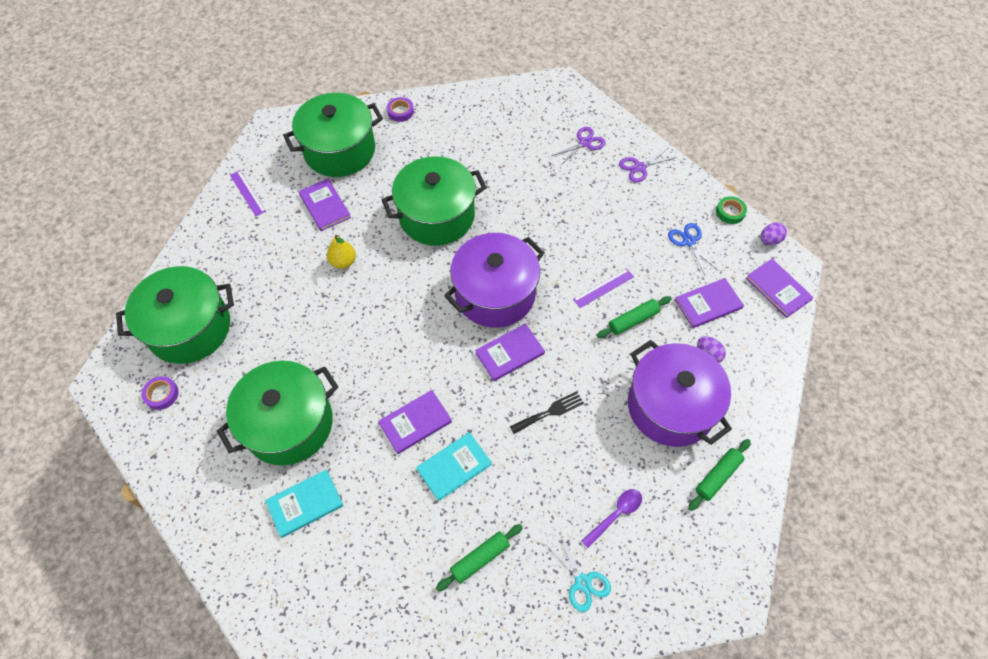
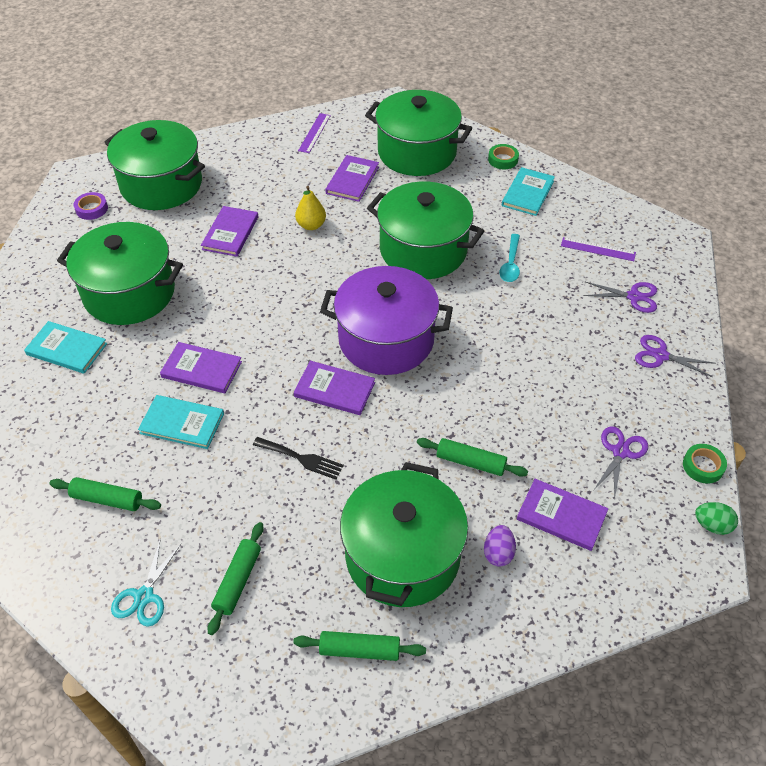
camera: 50 degrees right, 10 degrees down
(400, 112) = (503, 160): purple tape -> green tape
(445, 123) = (527, 193): none -> turquoise book
(497, 180) = (510, 264): none -> turquoise spoon
(603, 288) = (482, 415): purple ruler -> purple ruler (598, 249)
(616, 514) = (238, 581): purple spoon -> green rolling pin
(670, 406) = (402, 556): purple pot -> green pot
(689, 241) = (620, 452): blue scissors -> purple scissors
(769, 240) = (712, 525): purple egg -> green egg
(778, 289) = (656, 572): purple book -> purple book (230, 233)

